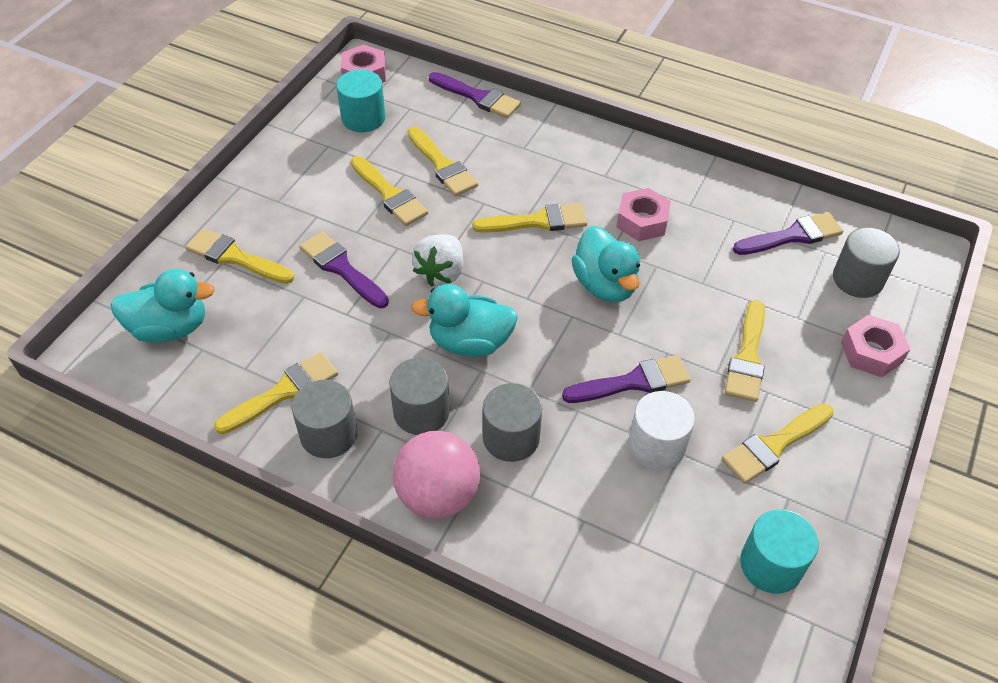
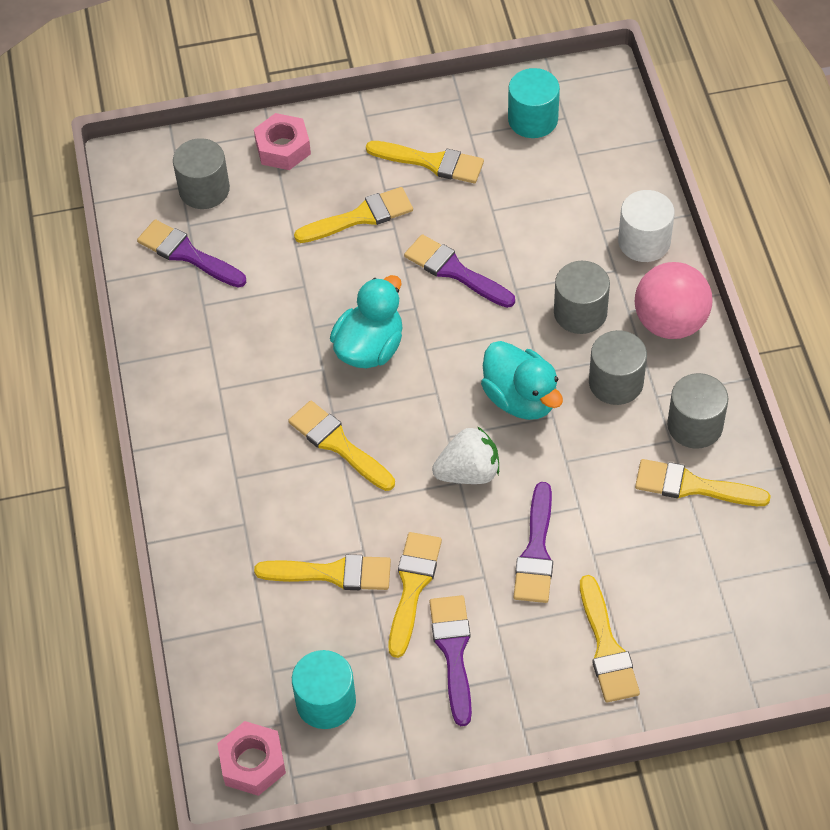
camera: 125 degrees left, 5 degrees up
(170, 328) = (723, 625): turquoise duck -> none
(442, 165) = (332, 573): yellow brush -> yellow brush turned 75 degrees clockwise
(478, 97) = (198, 620): purple brush -> purple brush (453, 652)
(642, 221) = (265, 367): pink nut -> none
(656, 445) = (499, 226): white cylinder -> white cylinder (644, 241)

